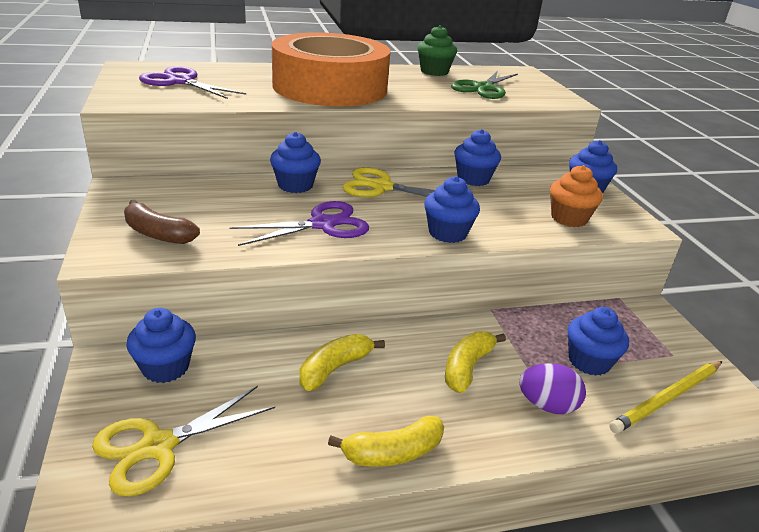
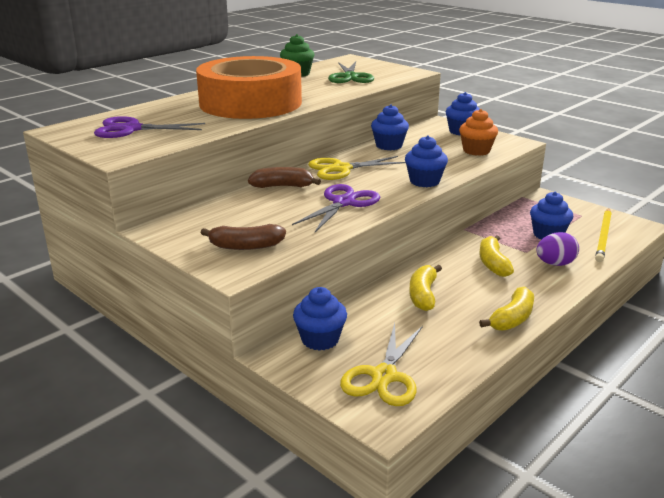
camera: 30 degrees left, 5 degrees down
(295, 185) = (283, 186): blue cupcake -> brown banana

